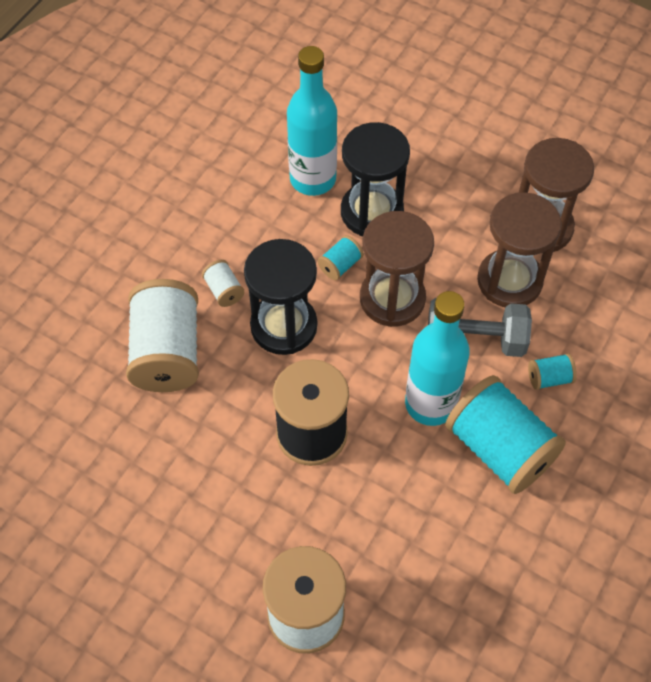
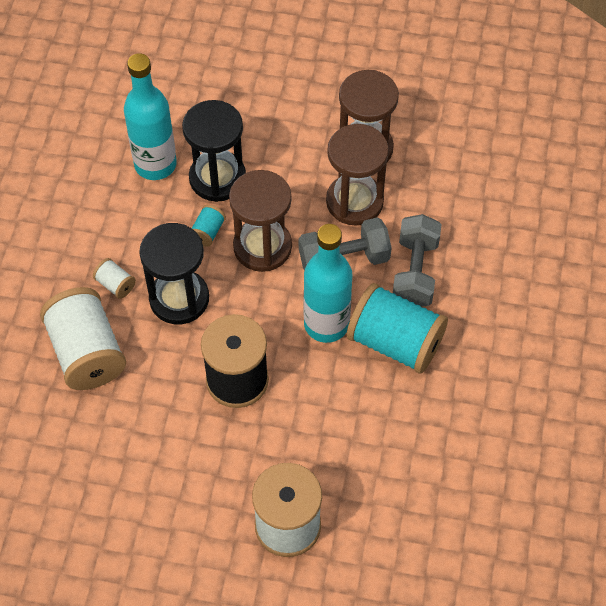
camera: 20 degrees left, 0 degrees up
(549, 378) = (415, 272): turquoise spool -> grey dumbbell

